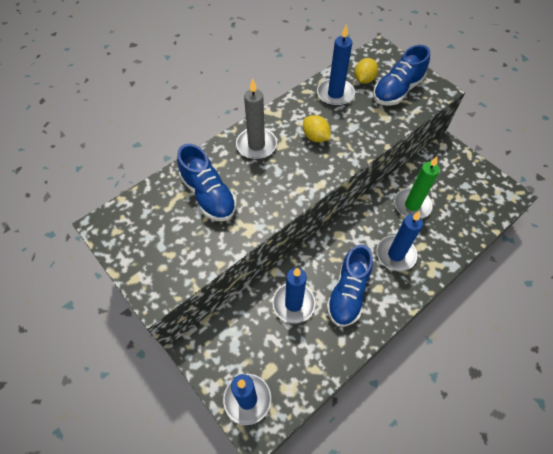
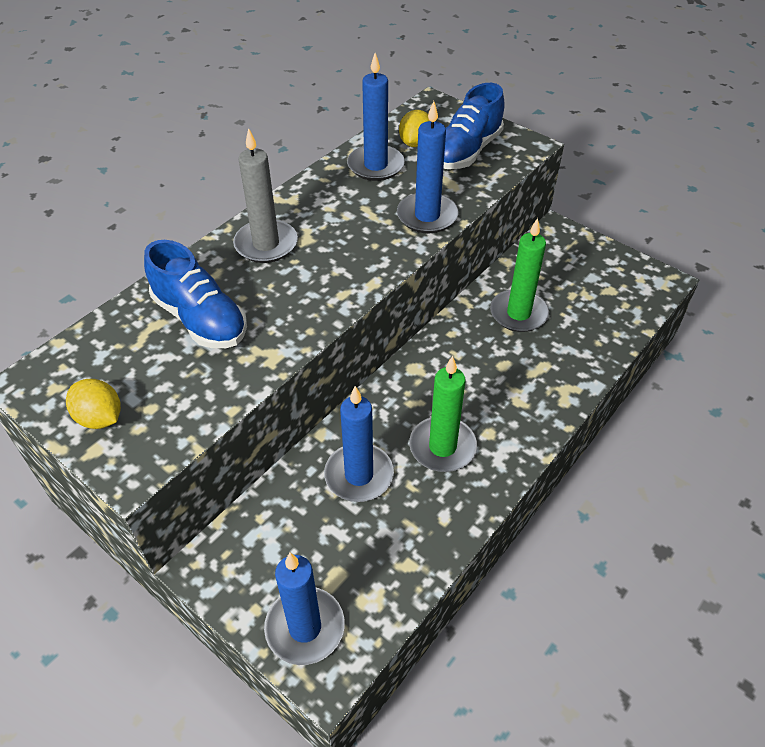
camera: 10 degrees left, 10 degrees down
(315, 137) = (355, 223): yellow lemon -> yellow lemon (100, 418)
(348, 293) = (442, 447): blue shoe -> green candle
(395, 254) = (506, 383): blue candle -> blue candle (427, 216)

